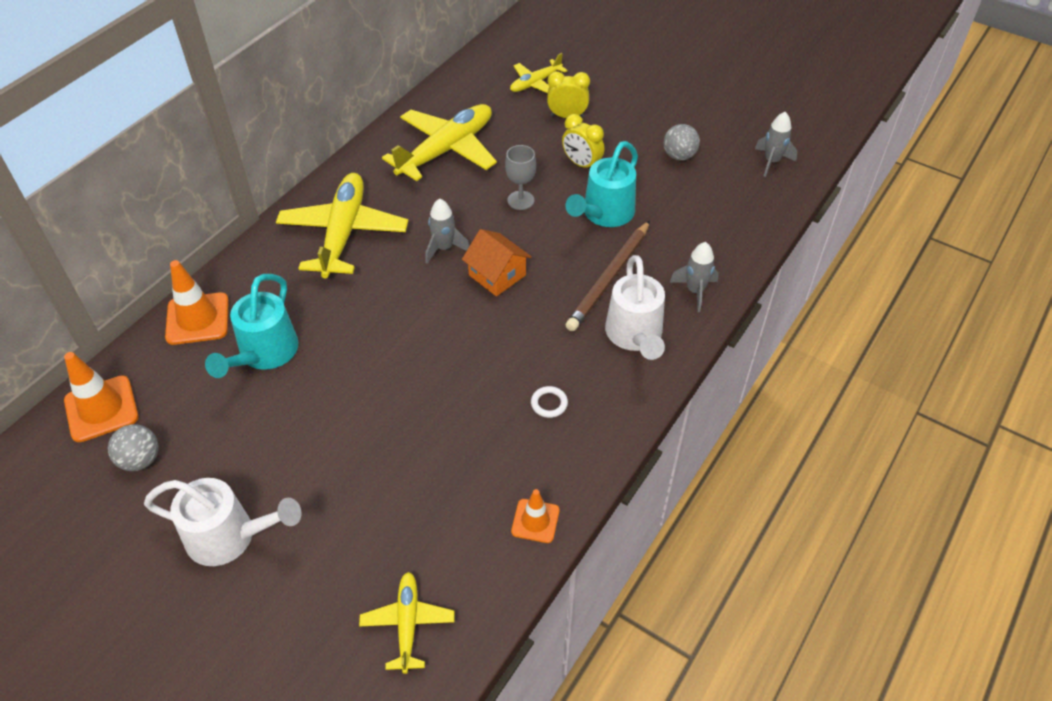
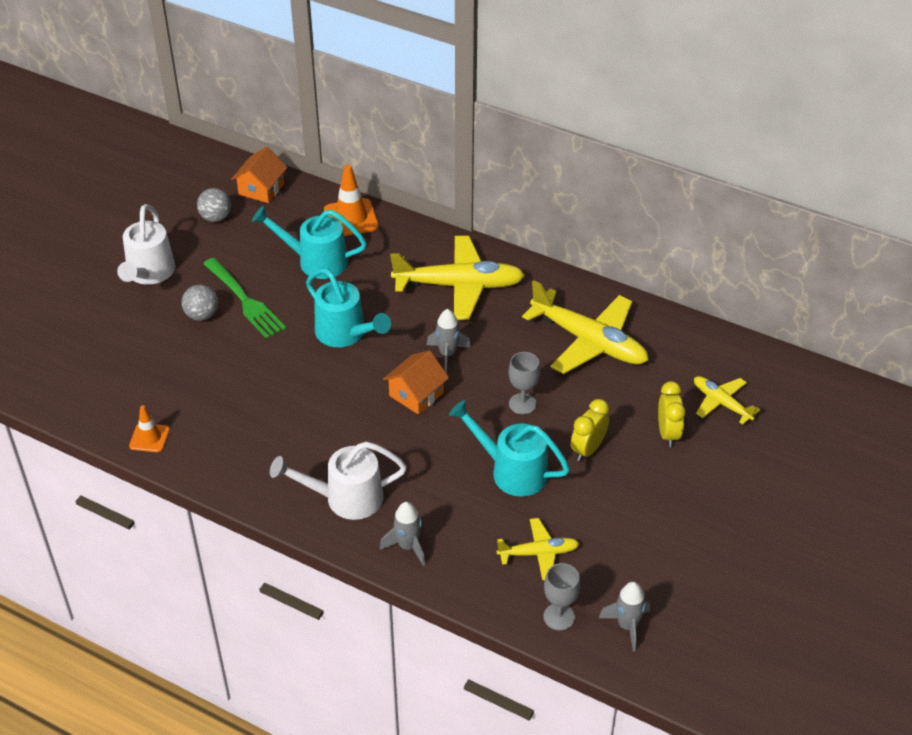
camera: 85 degrees right, 5 degrees down
(101, 409) = (261, 189): orange traffic cone -> orange house
(314, 426) = (244, 300): none -> green fork
(396, 329) = (345, 334): none -> turquoise watering can
(407, 624) = (71, 373): yellow plane -> yellow plane (538, 553)
(549, 403) = (265, 440): white ring -> none
(609, 278) = (419, 477): brown pencil -> none
(679, 156) = (619, 535): grey ball -> grey ball (202, 315)
(766, 199) = (559, 617): none -> grey goblet

